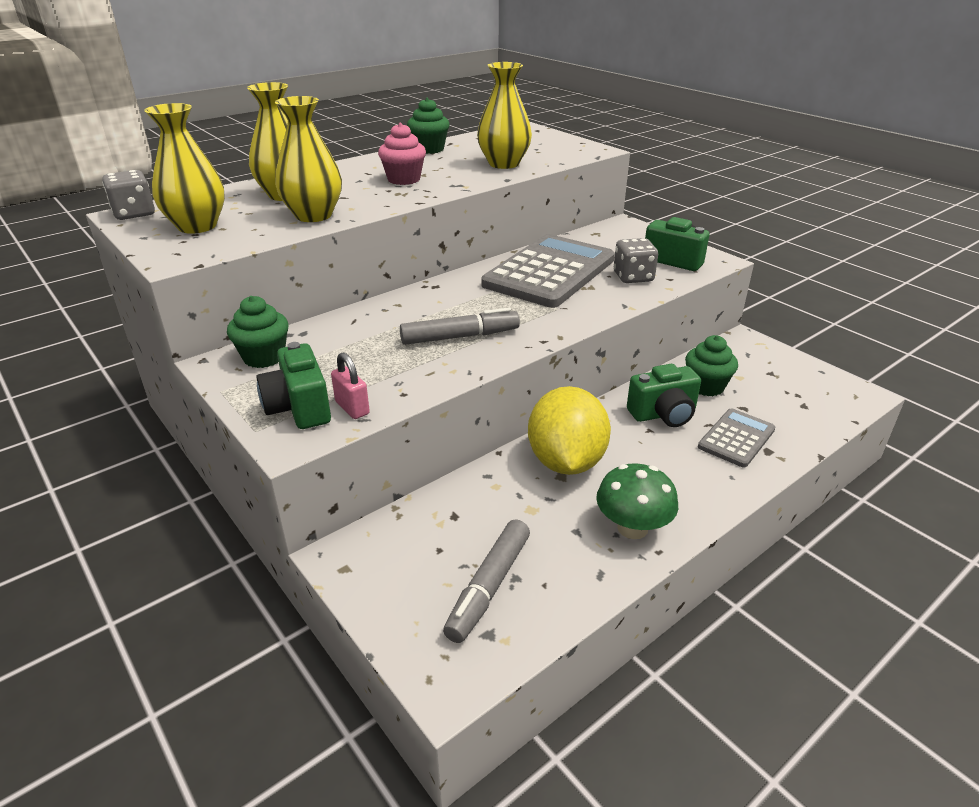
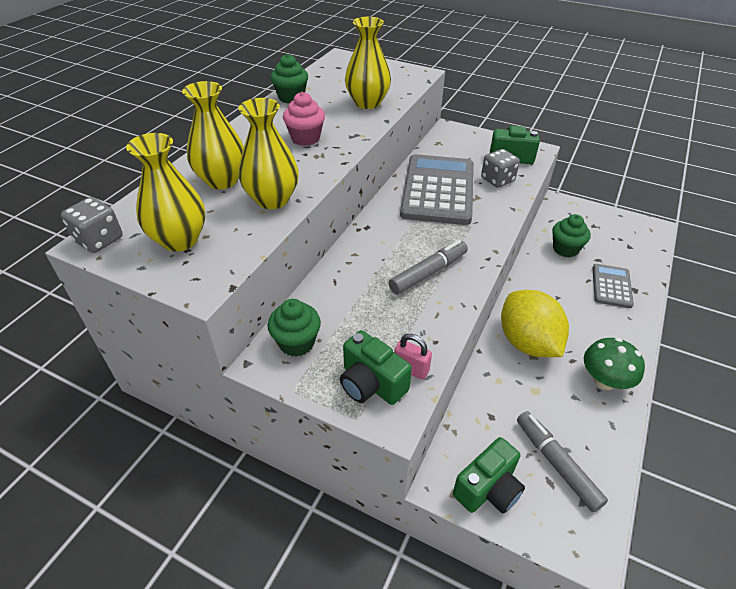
camera: 25 degrees left, 10 degrees up
(489, 586) = (556, 464): grey marker -> grey marker turned 150 degrees clockwise
(663, 414) = (557, 281): green camera -> green camera (488, 489)

